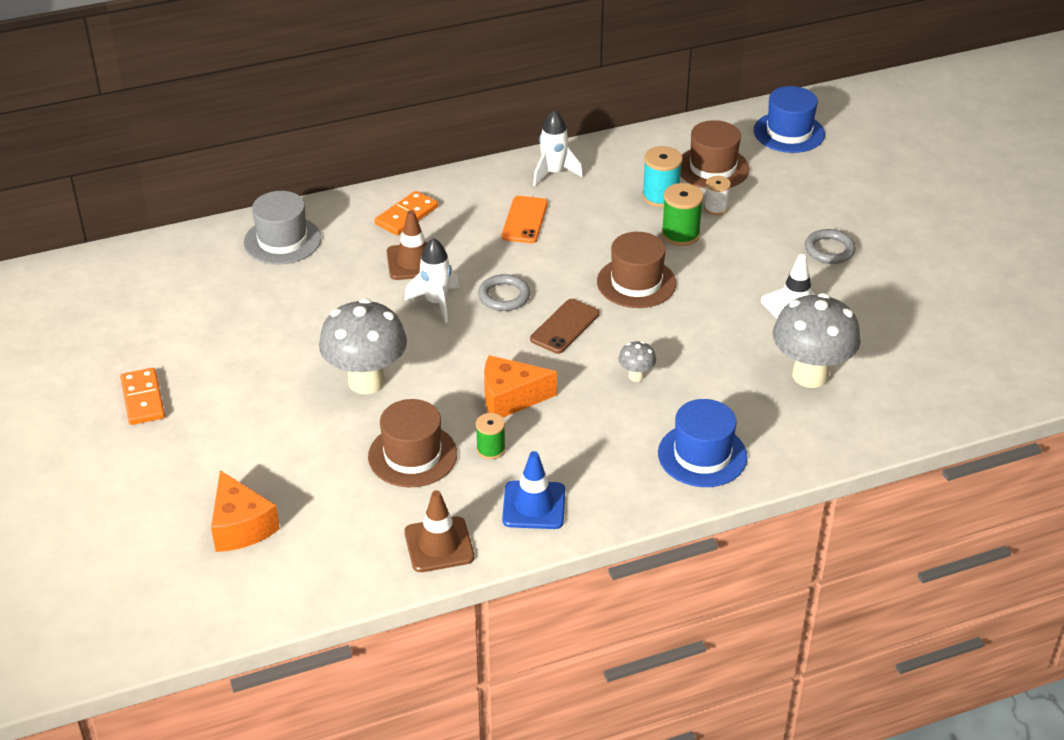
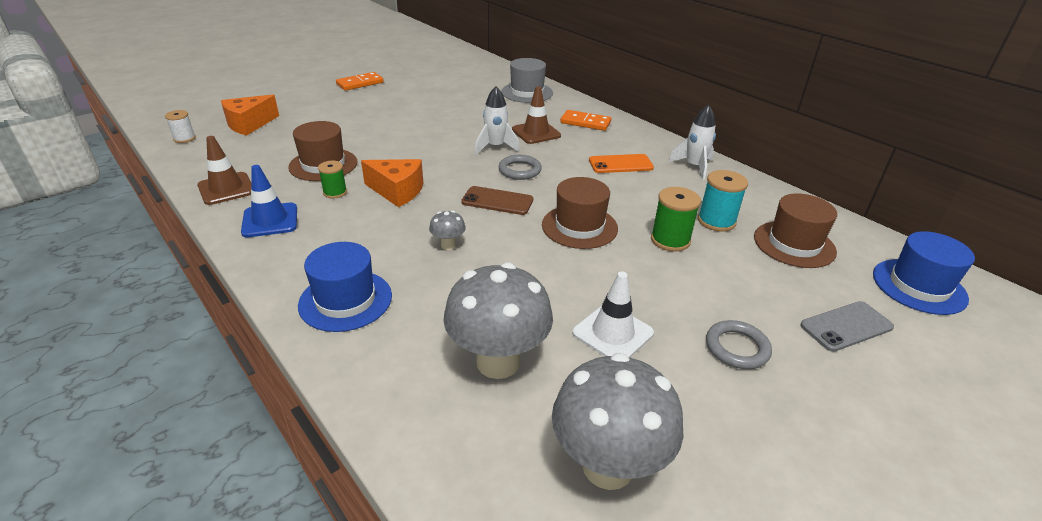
camera: 70 degrees right, 5 degrees down
(366, 381) = (397, 138): grey mushroom -> grey mushroom (608, 466)
(510, 398) = (397, 191): orange cheese -> orange cheese turned 135 degrees clockwise
(715, 208) = (731, 255): white spool -> white spool (184, 138)
(822, 189) = (846, 326): none -> grey phone

